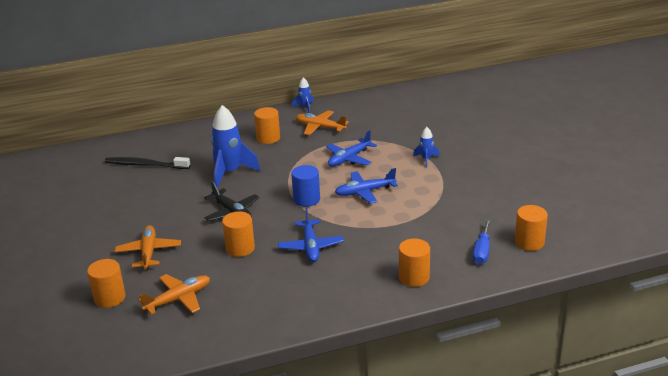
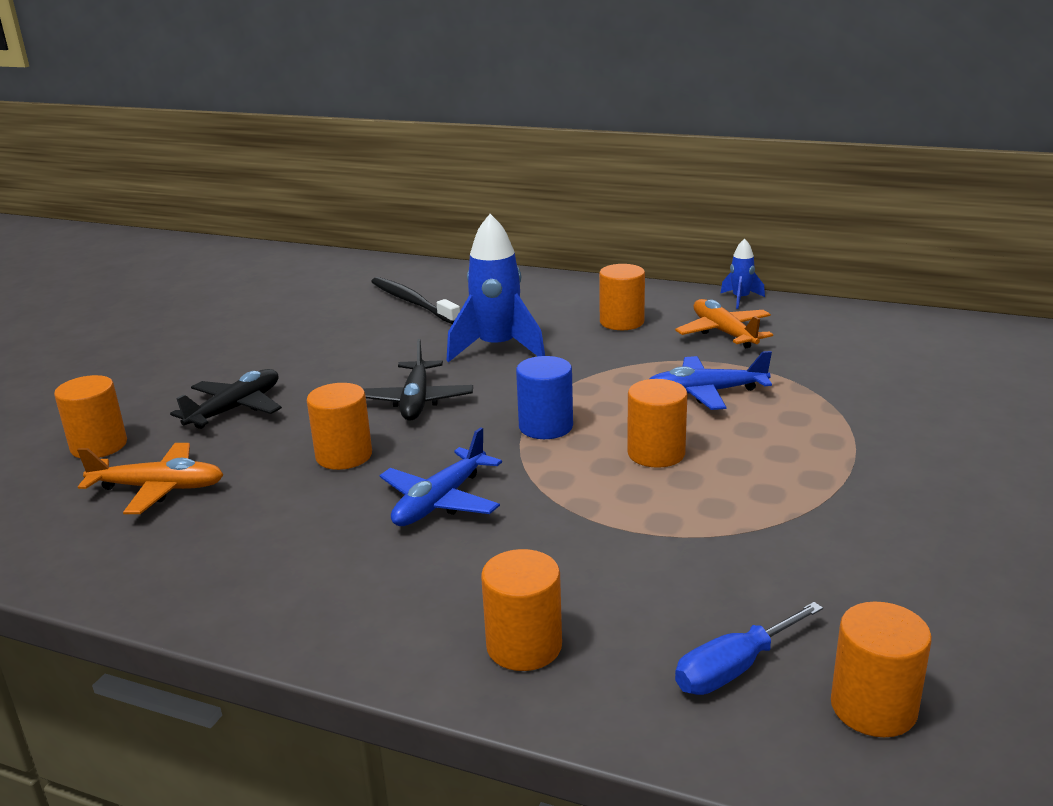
camera: 40 degrees right, 5 degrees down
(149, 252) = (235, 409): orange plane -> black plane
(364, 192) = (656, 453): blue plane -> orange cylinder
(426, 159) = (848, 444): blue rocket -> none

